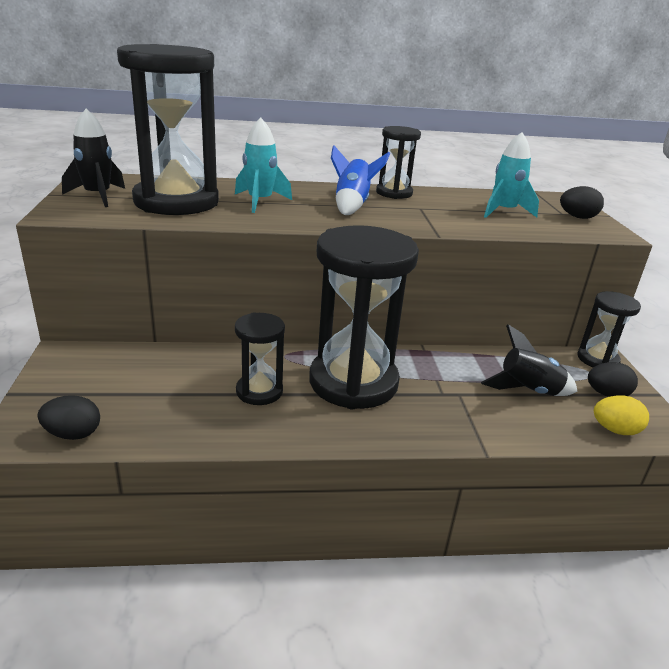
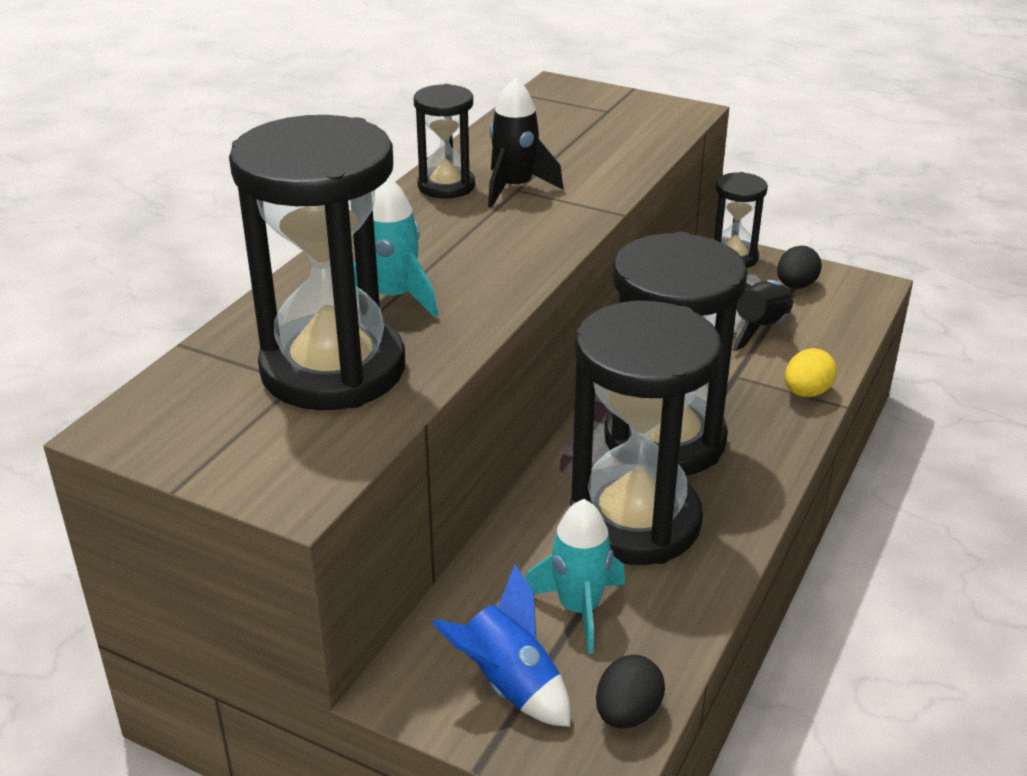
camera: 55 degrees left, 5 degrees up
(98, 196) = (236, 439): black rocket -> black rocket (515, 188)
(259, 391) = (635, 521): black hourglass -> black hourglass, size x1.99
(352, 205) = (469, 232): blue rocket -> blue rocket (509, 685)
(504, 212) = (576, 142): turquoise rocket -> turquoise rocket (579, 609)
(577, 217) = (628, 108): black egg -> none
(615, 430) = (852, 312): yellow egg -> yellow egg (806, 393)

